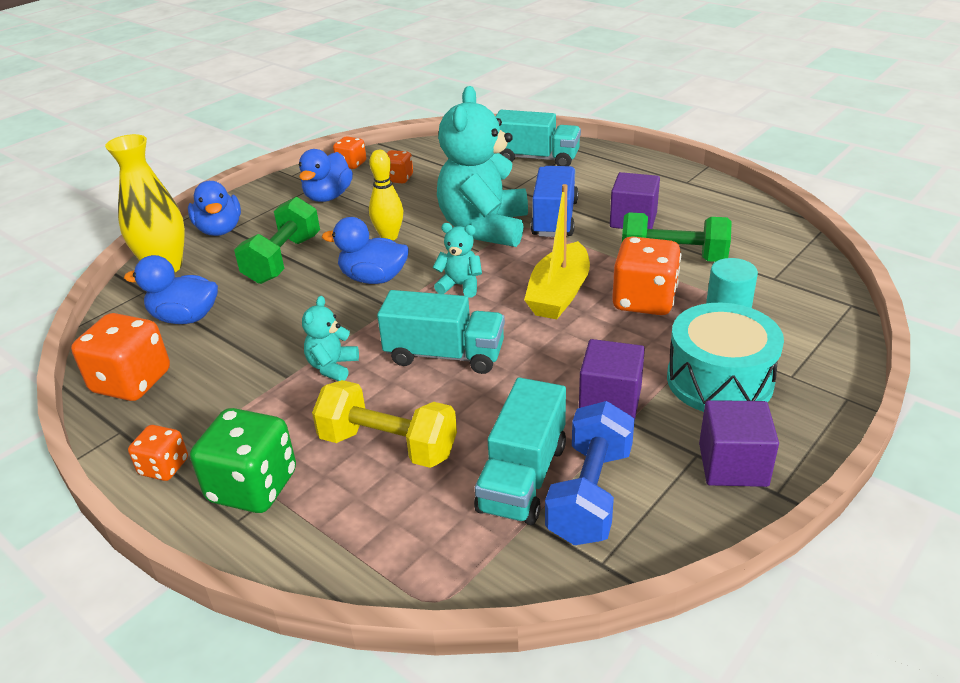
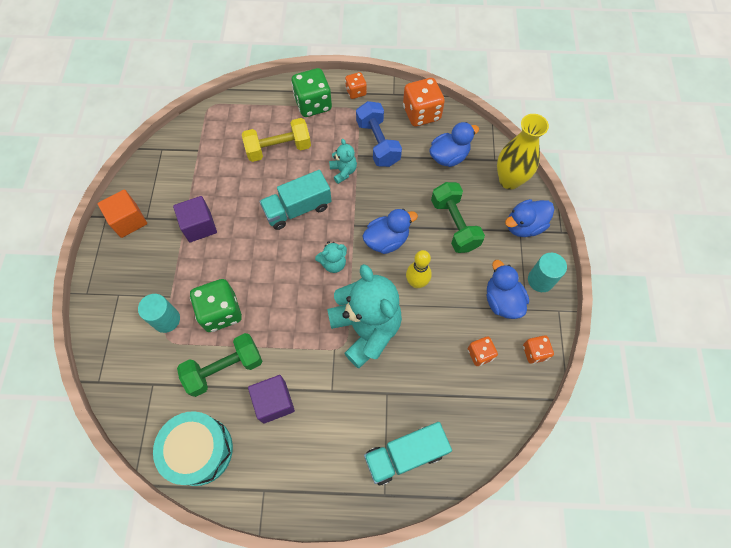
camera: 140 degrees right, 30 degrees up
(219, 230) = (524, 226): blue duck -> blue duck turned 60 degrees counterclockwise
(273, 194) = (540, 280): none -> turquoise cylinder
(522, 477) = (213, 166): turquoise truck -> none
(555, 219) = (328, 370): blue truck -> none
(559, 294) = (273, 289): yellow boat -> none
(590, 494) = (181, 173): blue dumbbell -> blue dumbbell (378, 143)
(644, 301) = (221, 312): orange dice -> green dice
(719, 380) = (153, 270): turquoise drum -> turquoise drum (199, 450)
(733, 465) = (128, 220): purple cube -> orange cube

